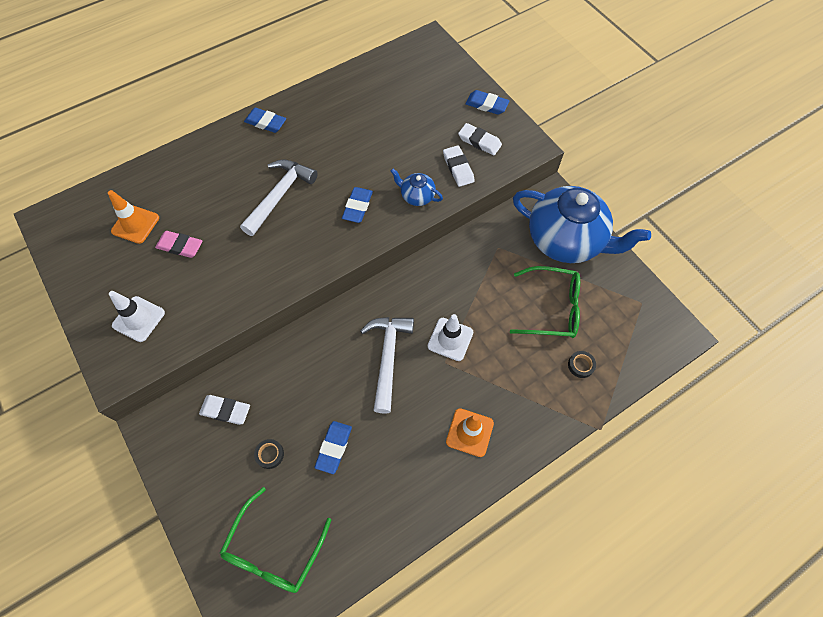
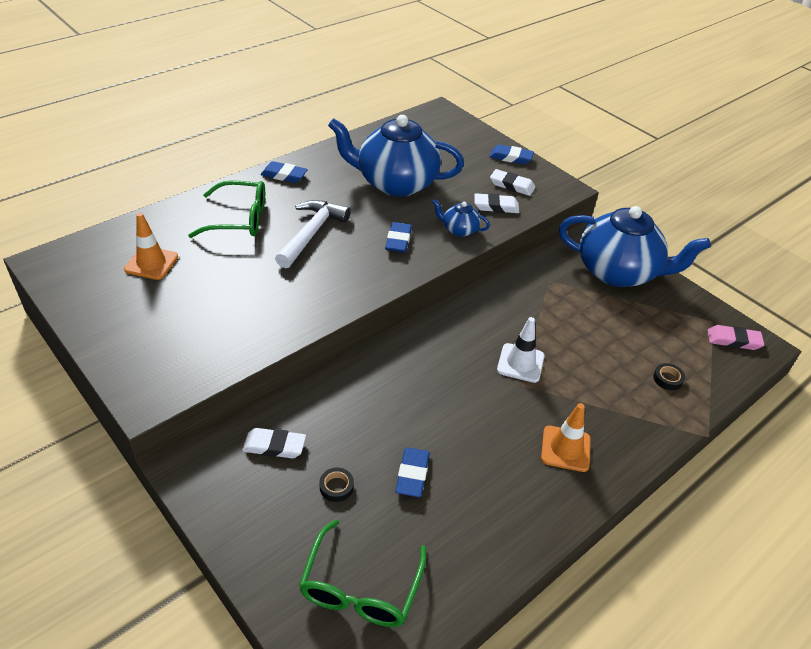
camera: 10 degrees left, 20 degrees down
(139, 319) = (167, 347): white traffic cone -> none
(180, 246) = (206, 280): pink eraser -> pink eraser (733, 340)
(368, 135) = (395, 183): none -> blue teapot
(388, 357) = (455, 383): white hammer -> none
(458, 168) = (496, 206): white eraser -> white eraser turned 60 degrees counterclockwise
(552, 308) = (621, 330): green glasses -> green glasses (239, 219)

